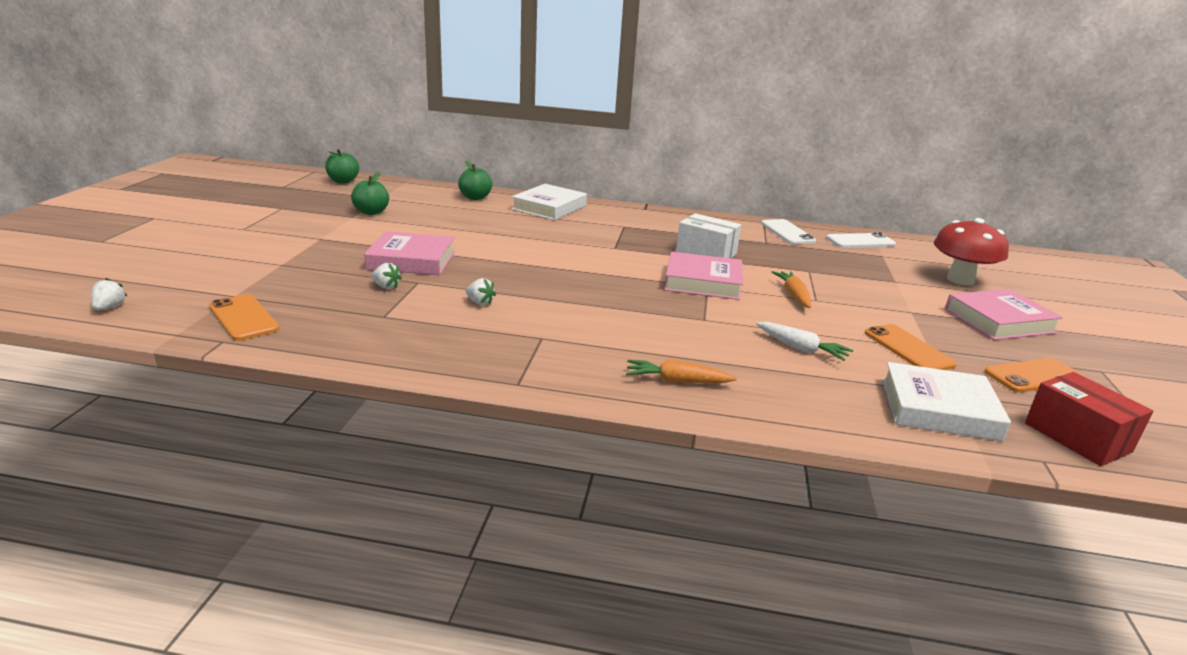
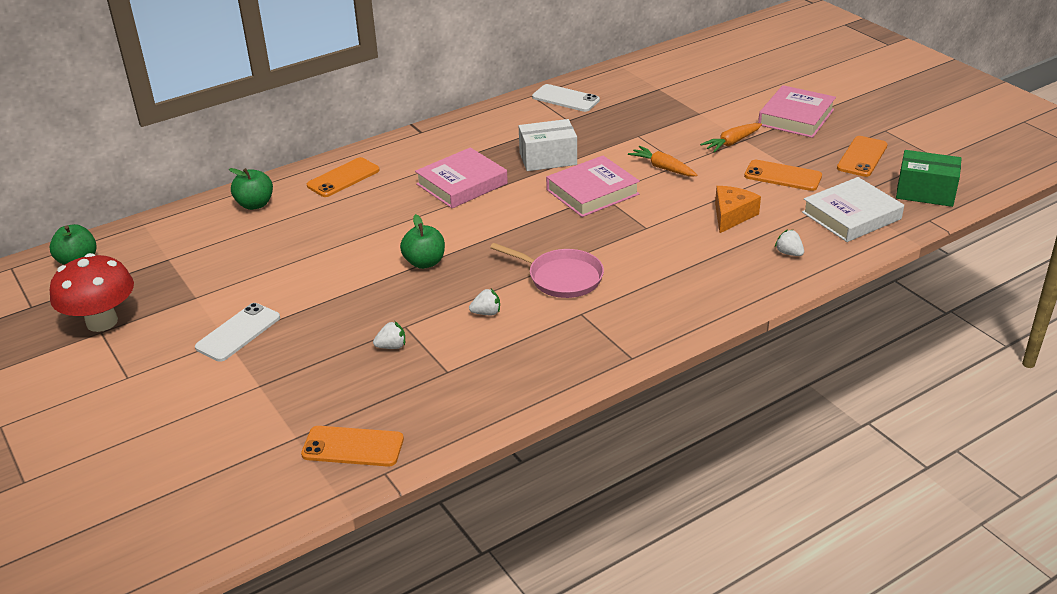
camera: 40 degrees left, 10 degrees up
(109, 307) = (225, 519): white strawberry -> white strawberry (789, 253)
(371, 212) = (201, 281): green apple -> green apple (424, 262)
(411, 260) = (354, 309): pink book -> pink book (462, 184)
(549, 207) = (343, 178): white book -> orange phone
(574, 312) = (561, 278): none -> pink pan
(677, 381) = (709, 290): orange carrot -> orange carrot (732, 143)
(801, 348) = (731, 215): white carrot -> orange cheese
(860, 241) = (625, 80): white phone -> white phone (238, 332)
(960, 280) = (732, 87): red mushroom -> red mushroom (102, 322)
(1077, 437) = (925, 192): red box -> green box

